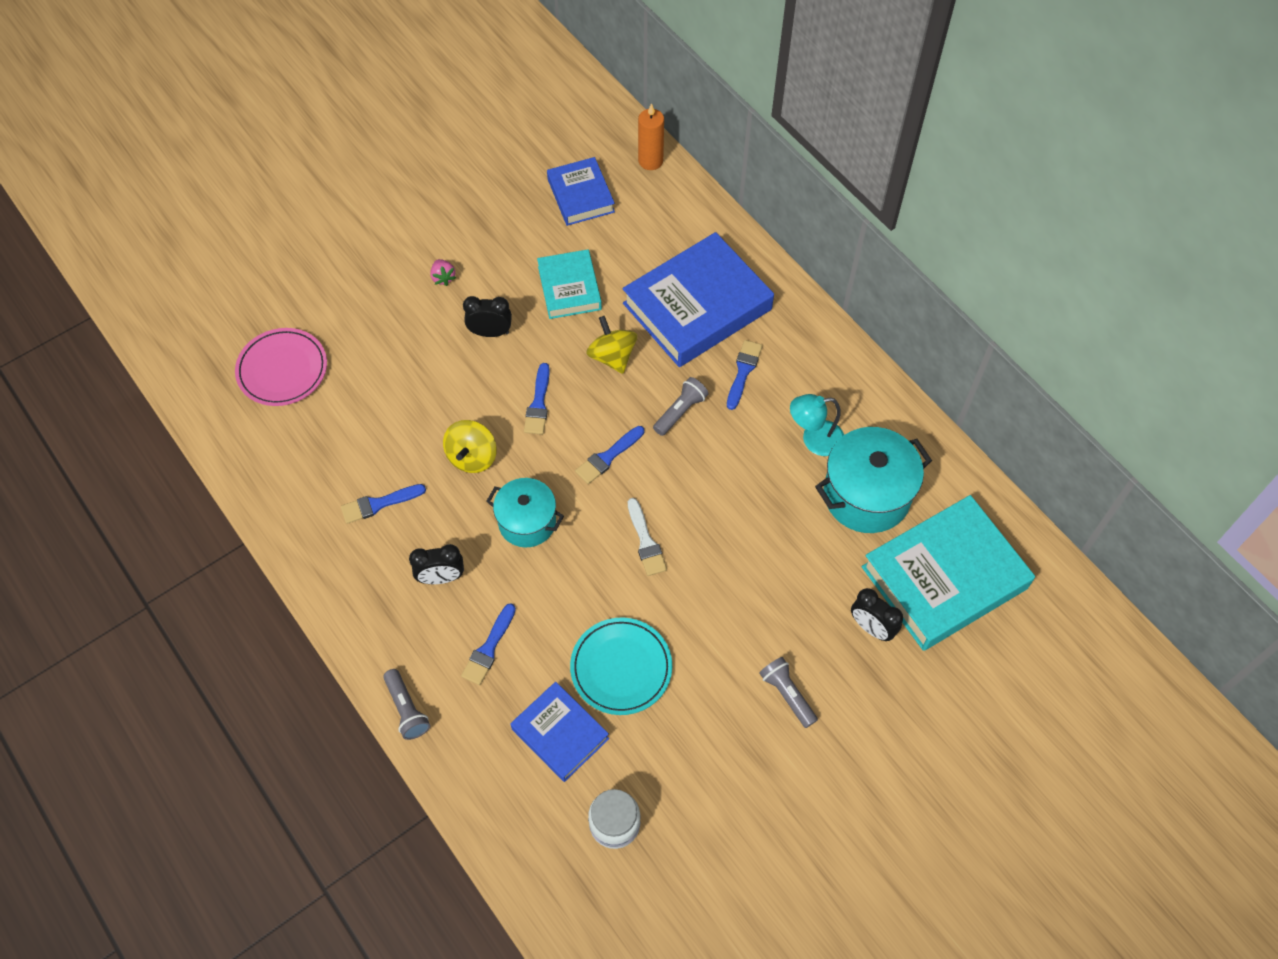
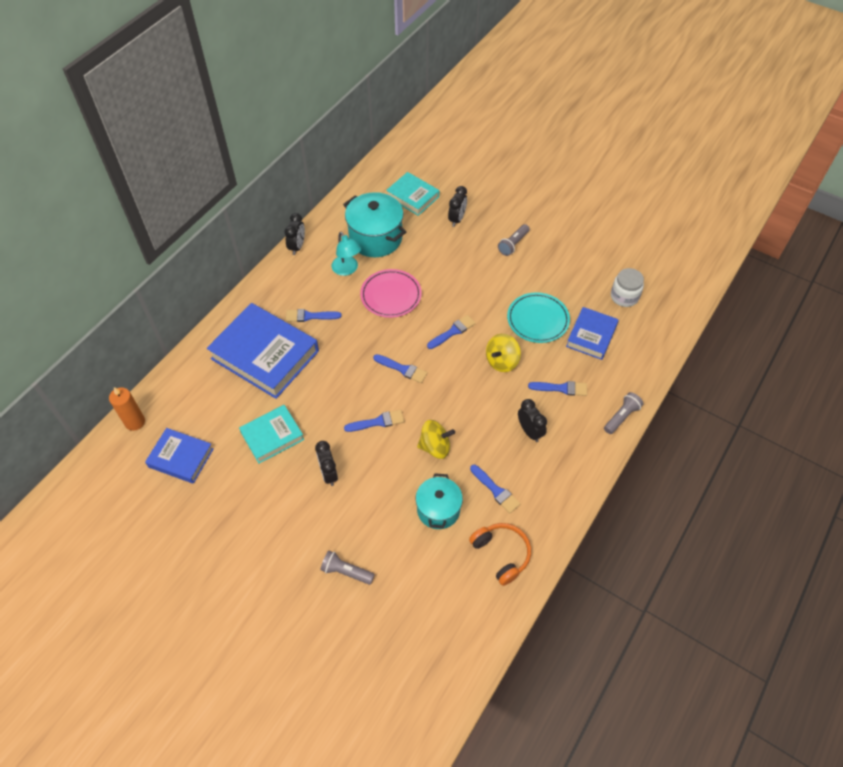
camera: 110 degrees left, 5 degrees down
(282, 370) = (414, 610): pink plate -> pink plate (391, 295)
(297, 479) = (501, 554): none -> orange headphones
(443, 277) = (288, 526): pink strawberry -> none
(527, 522) = (469, 397): turquoise pot -> turquoise pot (438, 510)
(580, 195) = (181, 458): blue book -> blue book turned 60 degrees clockwise
(612, 356) = (323, 391): yellow spinning top -> yellow spinning top (502, 361)
(646, 541) = (453, 331): white brush -> blue brush
(680, 411) = (353, 340): grey flashlight -> grey flashlight (346, 571)
(882, 387) = (297, 247): none -> black clock
(944, 578) = (413, 197): turquoise book -> turquoise book, size x0.56

